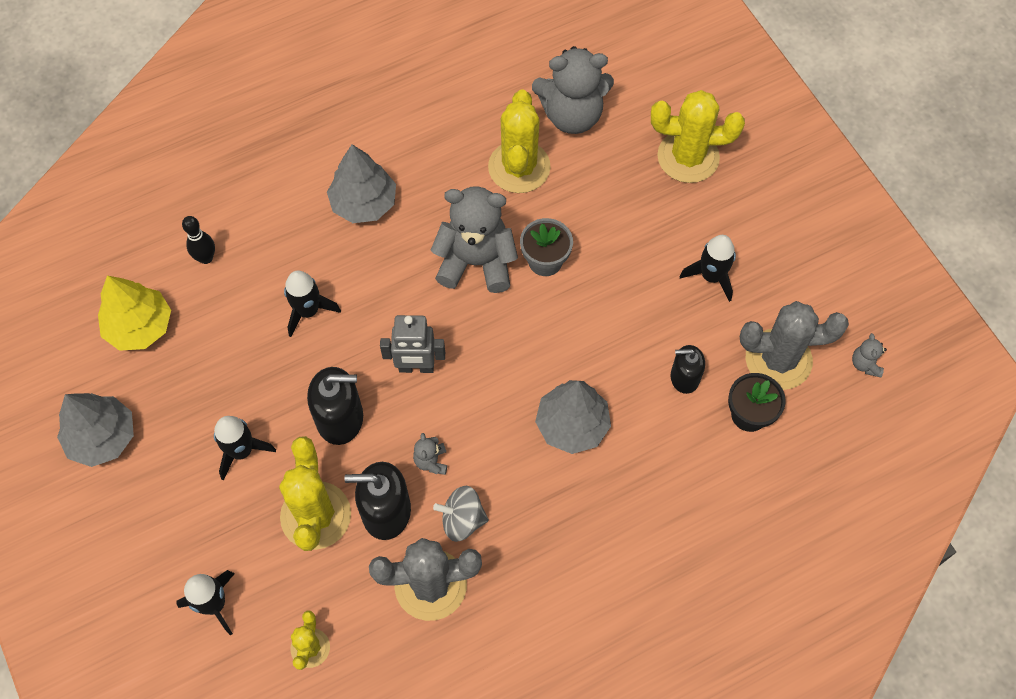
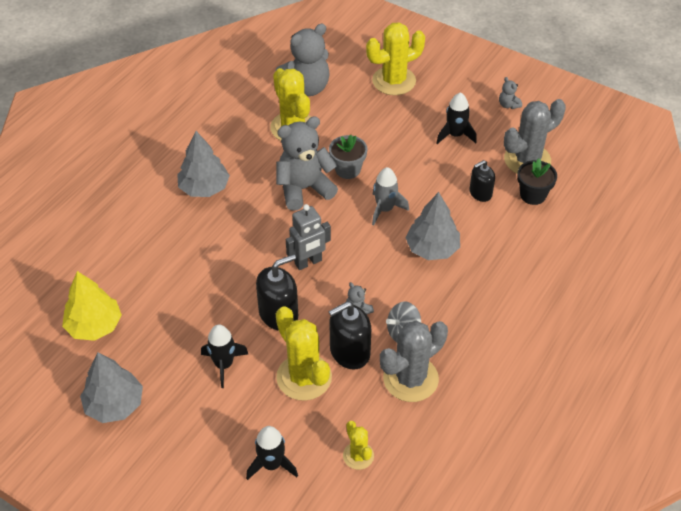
camera: 30 degrees left, 15 degrees down
(206, 258) = (115, 265): black bowling pin -> none
(308, 311) = (211, 264): black rocket -> none
(552, 340) = (385, 209): none -> grey rocket
(865, 364) = (577, 141): grey teddy bear -> grey teddy bear (508, 105)

